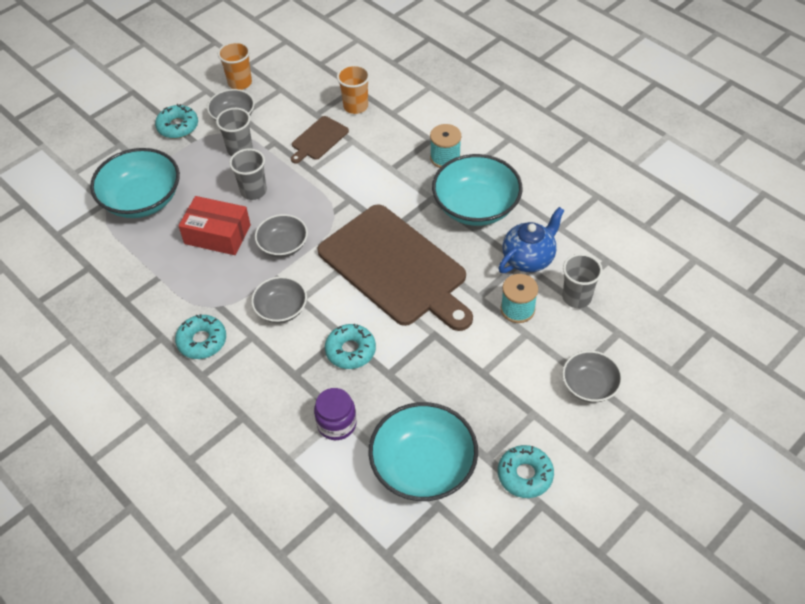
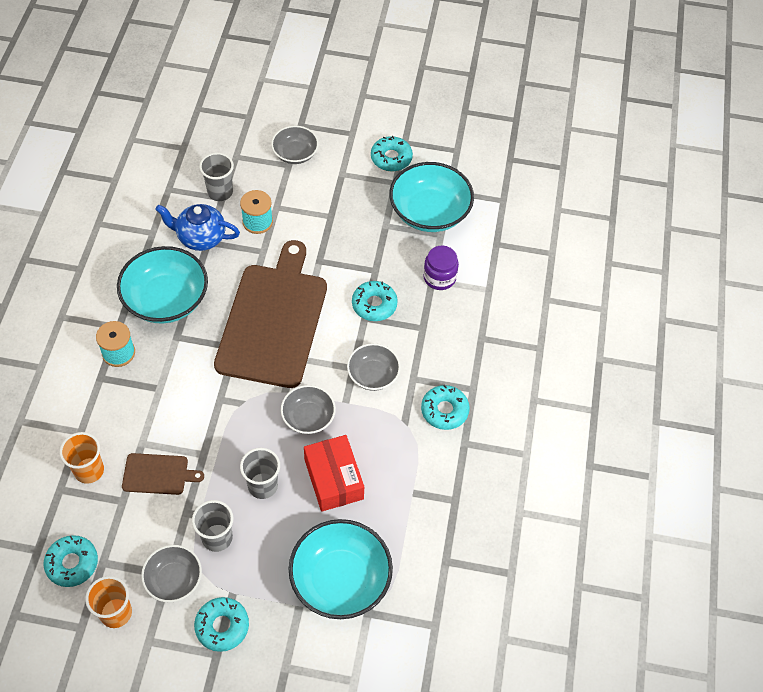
camera: 130 degrees left, 5 degrees up
(294, 75) = (72, 563): none -> turquoise donut

